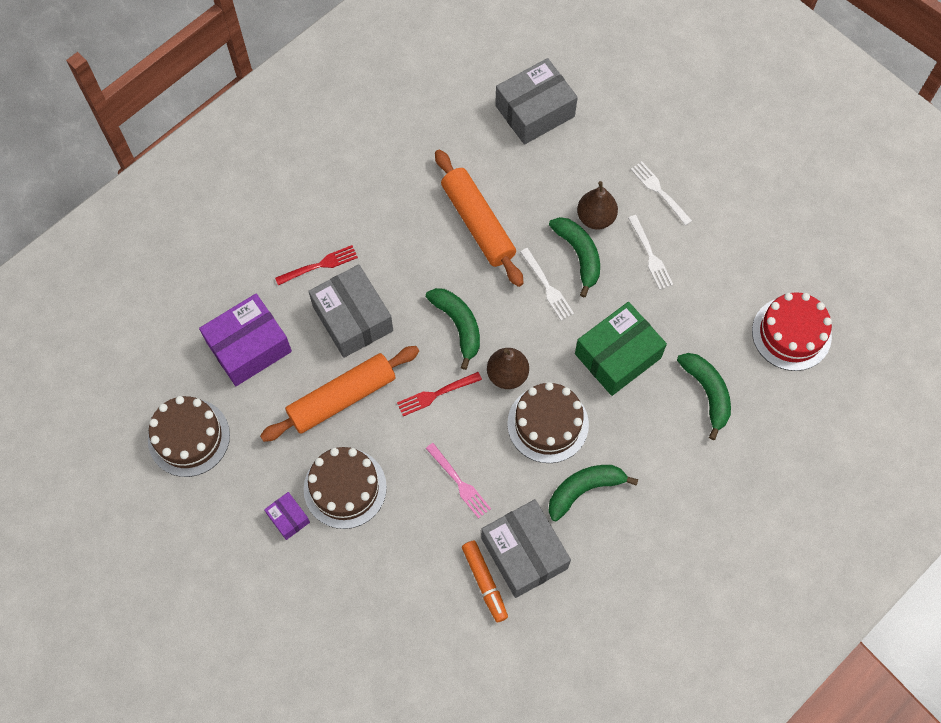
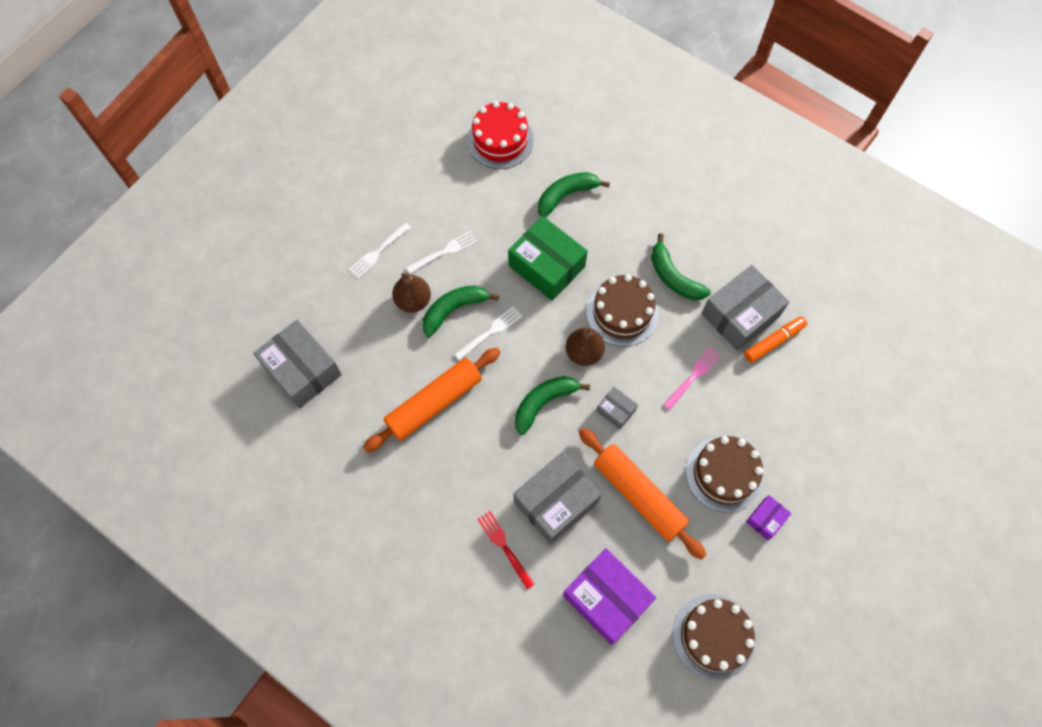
camera: 100 degrees left, 0 degrees up
(436, 394) = (616, 410): red fork -> grey box

